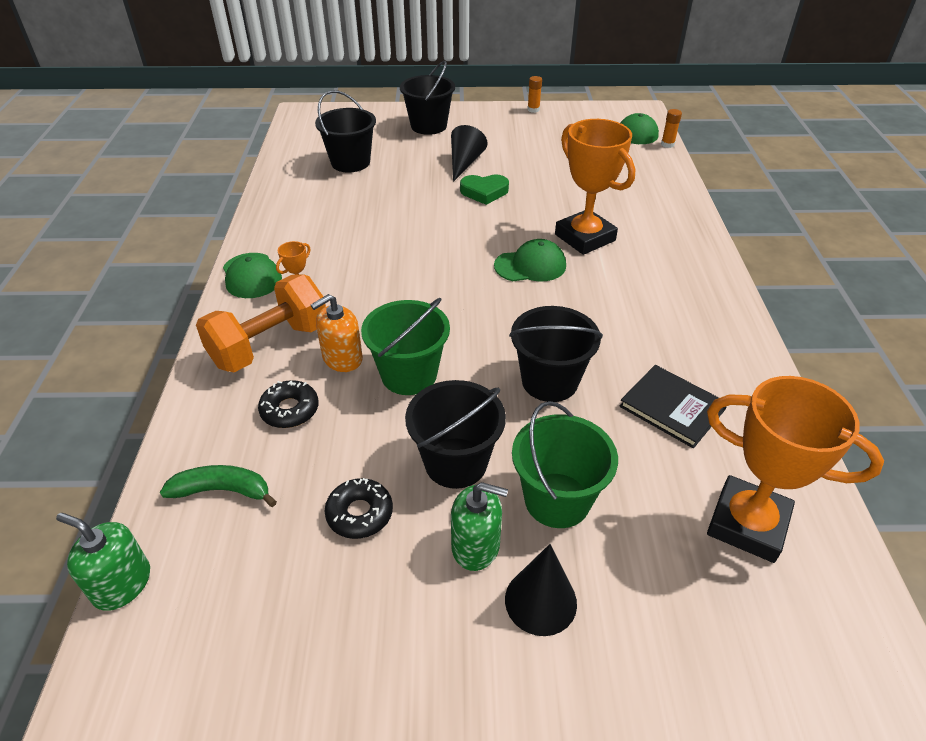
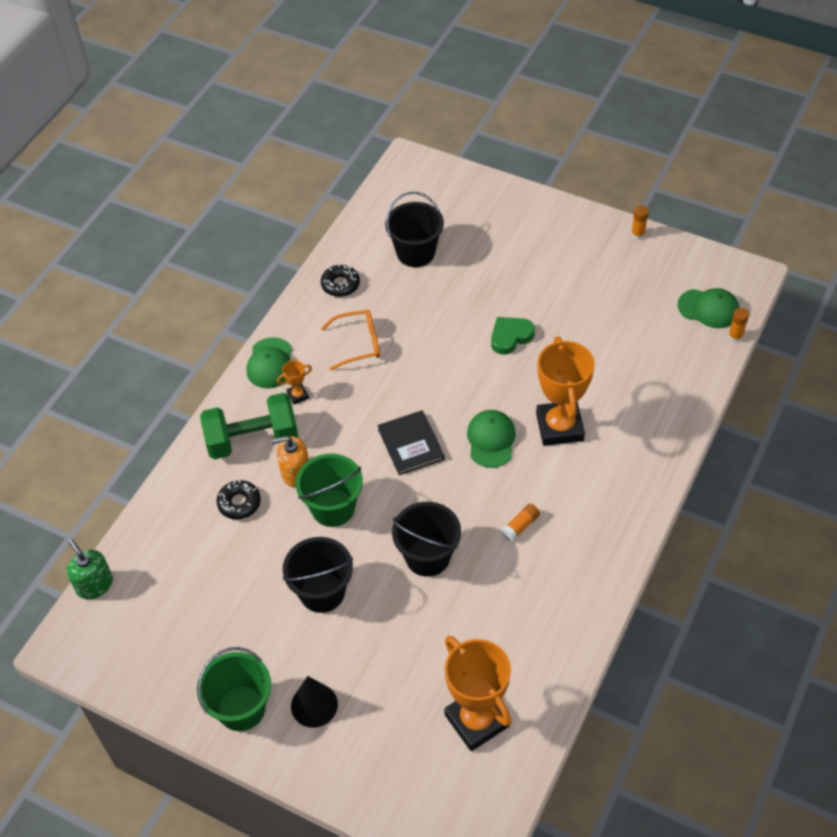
camera: 30 degrees right, 10 degrees up
(222, 490) = (172, 547): green banana -> none
(270, 345) = (252, 440): orange dumbbell -> green dumbbell
(339, 235) = (358, 344): none -> orange glasses
(359, 514) = (243, 601): black donut -> black donut (340, 284)
(428, 126) = (517, 224): black bucket -> none
(464, 163) = (517, 291): black cone -> none
(476, 546) = (299, 654): green soap dispenser -> none
(484, 192) = (510, 337): green heart -> green heart turned 120 degrees clockwise
(530, 265) = (491, 440): green cap -> green cap turned 105 degrees counterclockwise
(557, 500) = (368, 648): green bucket -> green bucket (241, 708)
(620, 321) = (520, 526): none -> orange glue stick
(672, 408) = (498, 617): black book -> black book (411, 444)

